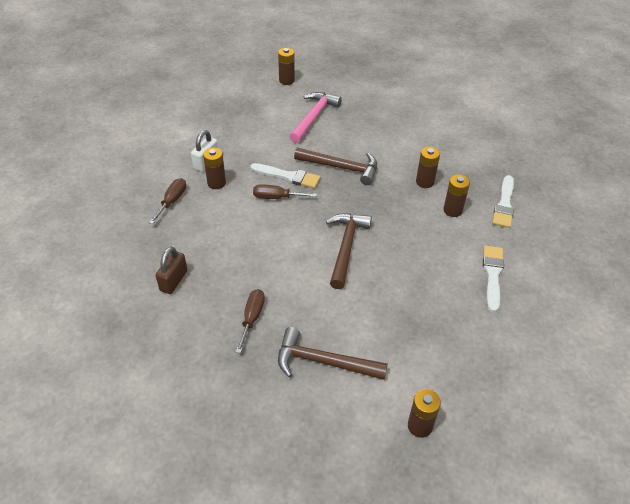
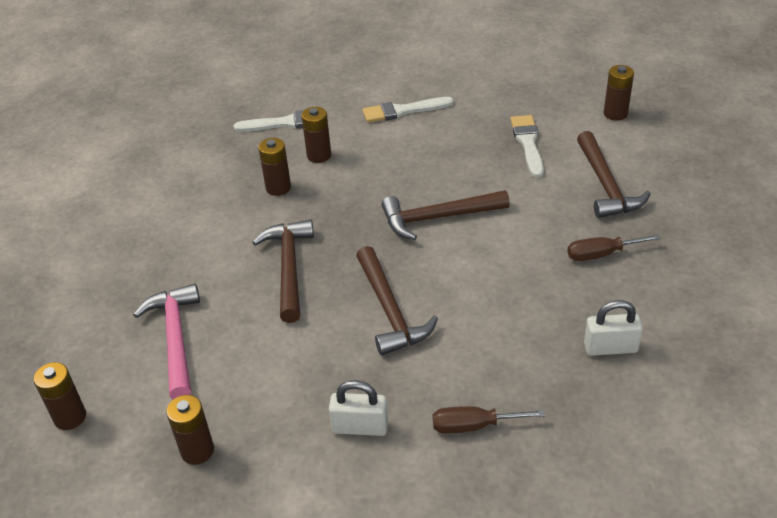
camera: 110 degrees left, 5 degrees down
(173, 281) = (610, 347): brown padlock -> white padlock
(216, 183) = (400, 390): brown battery -> brown battery (197, 451)
(276, 197) = (390, 310): brown screwdriver -> brown hammer
(288, 176) = (338, 315): white brush -> white brush (528, 143)
(313, 117) = (175, 339): pink hammer -> pink hammer turned 75 degrees clockwise

